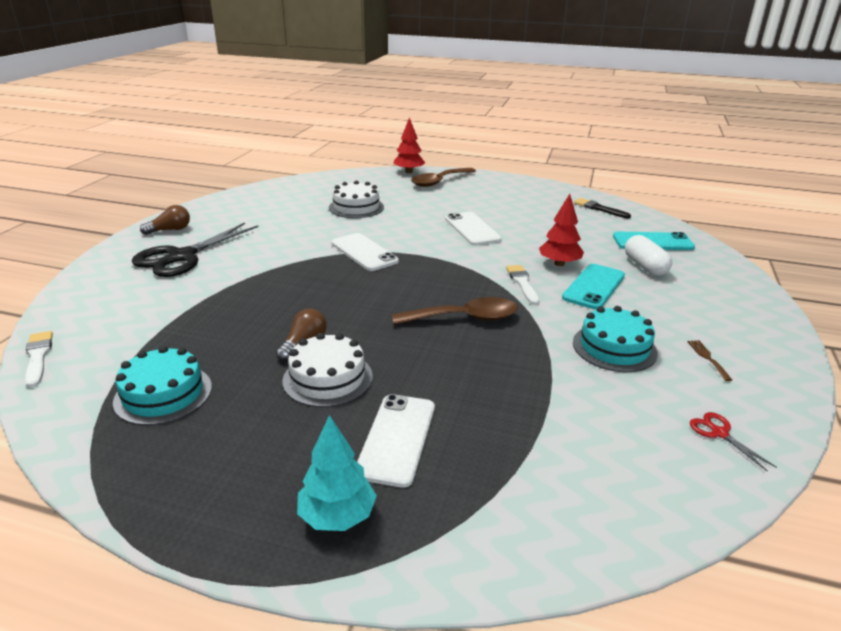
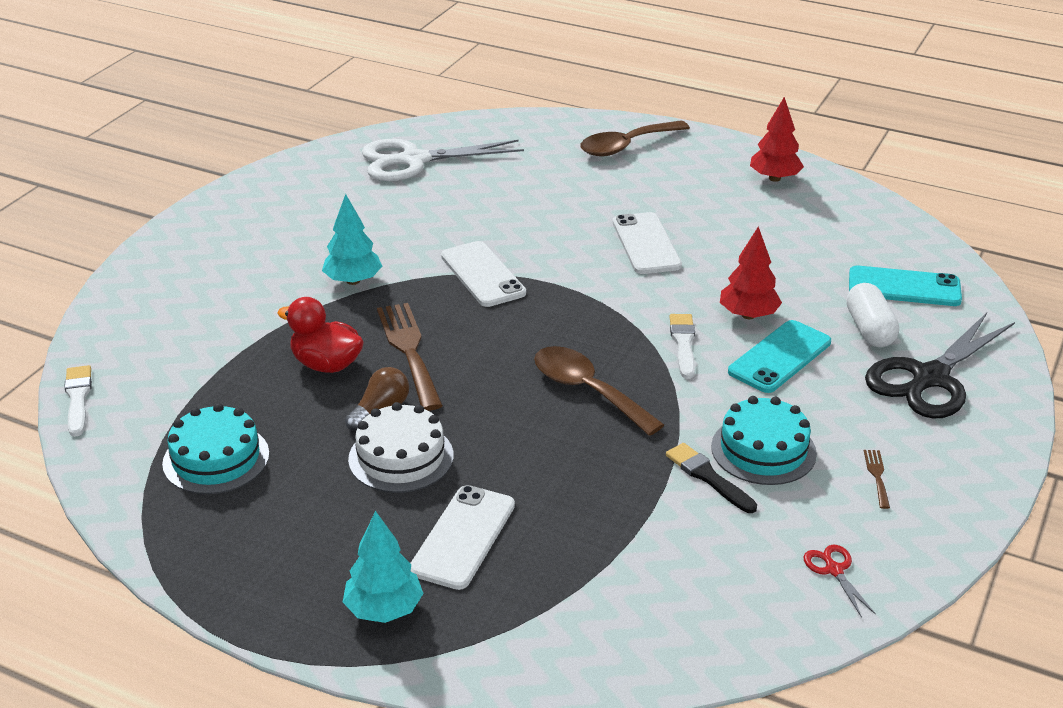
camera: 10 degrees right, 5 degrees up
(170, 230) = (227, 216): brown light bulb -> none
(182, 257) = (242, 263): black scissors -> black scissors (930, 378)
(255, 316) = (326, 364): none -> red duck
(269, 262) = (353, 281): none -> turquoise tree
(301, 195) = (414, 160): none -> white scissors
(319, 302) = (409, 351): none -> brown fork
(356, 207) = (489, 190): white cake -> none
(409, 172) = (585, 122): red tree -> red tree (774, 178)
(464, 318) = (587, 391): brown spoon -> brown spoon turned 135 degrees counterclockwise
(599, 209) = (854, 217): black brush -> black brush (708, 477)

